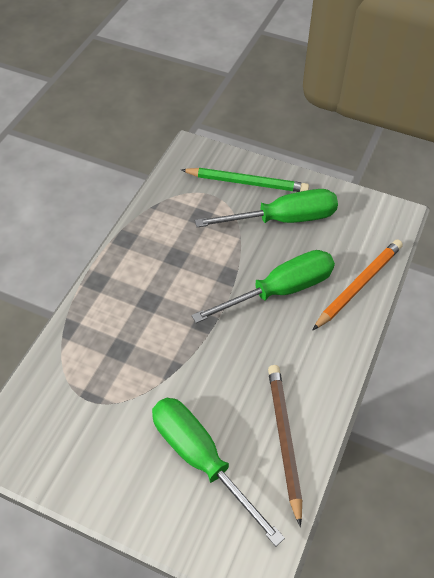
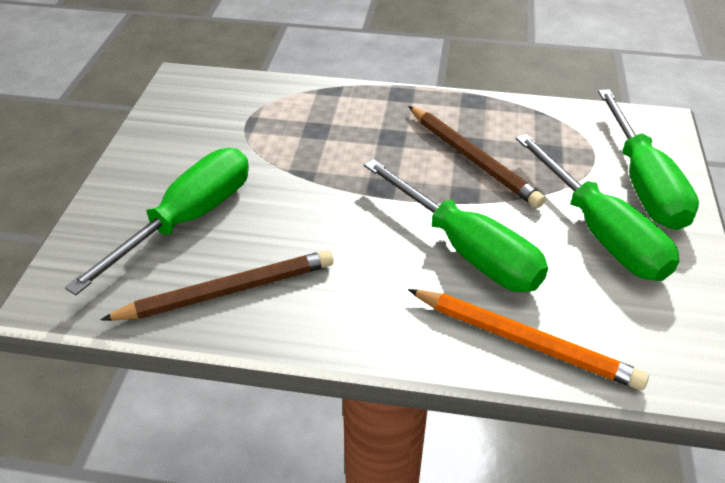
camera: 75 degrees right, 10 degrees down
(193, 260) = (473, 159): none -> brown pencil
(247, 182) = (643, 183): green pencil -> green screwdriver

